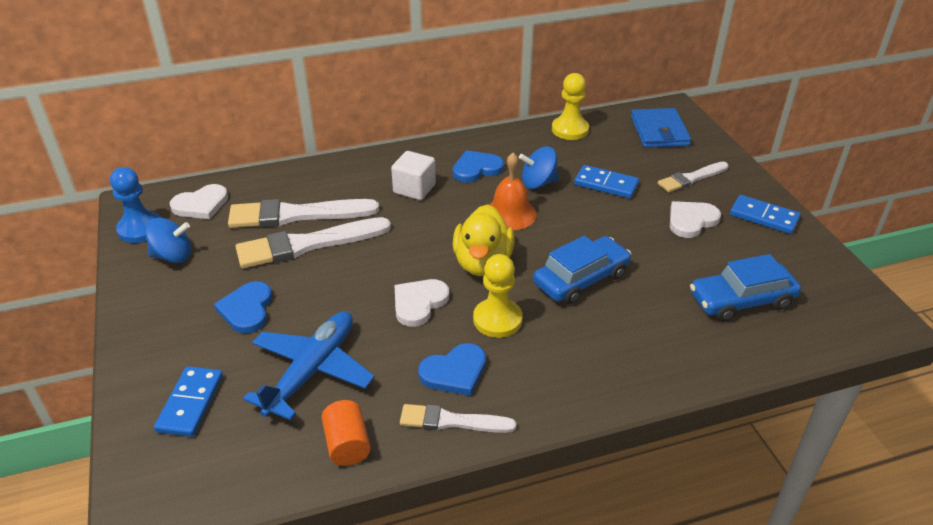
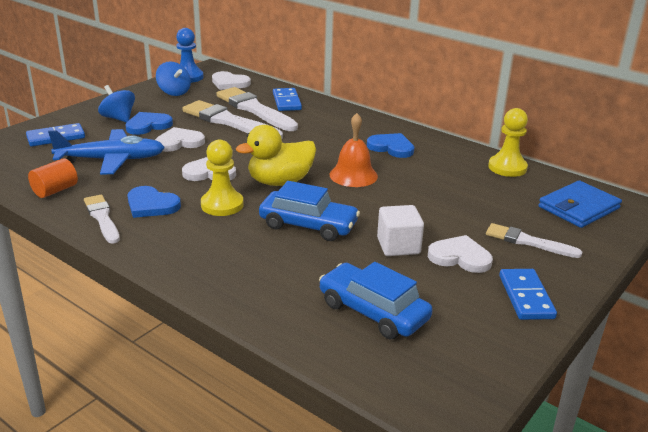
camera: 55 degrees right, 10 degrees down
(321, 300) = (179, 142): none -> white heart
(414, 189) = (334, 134): white cube -> white cube (398, 246)
(538, 183) = (410, 175): blue spinning top -> blue spinning top (118, 118)
(606, 184) = (453, 203): blue domino -> blue domino (287, 102)

